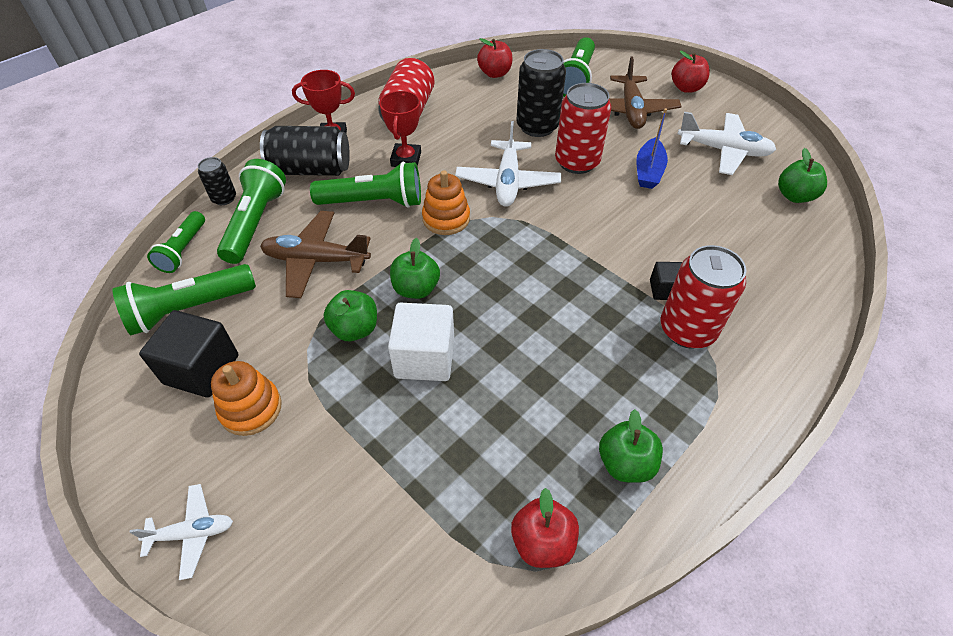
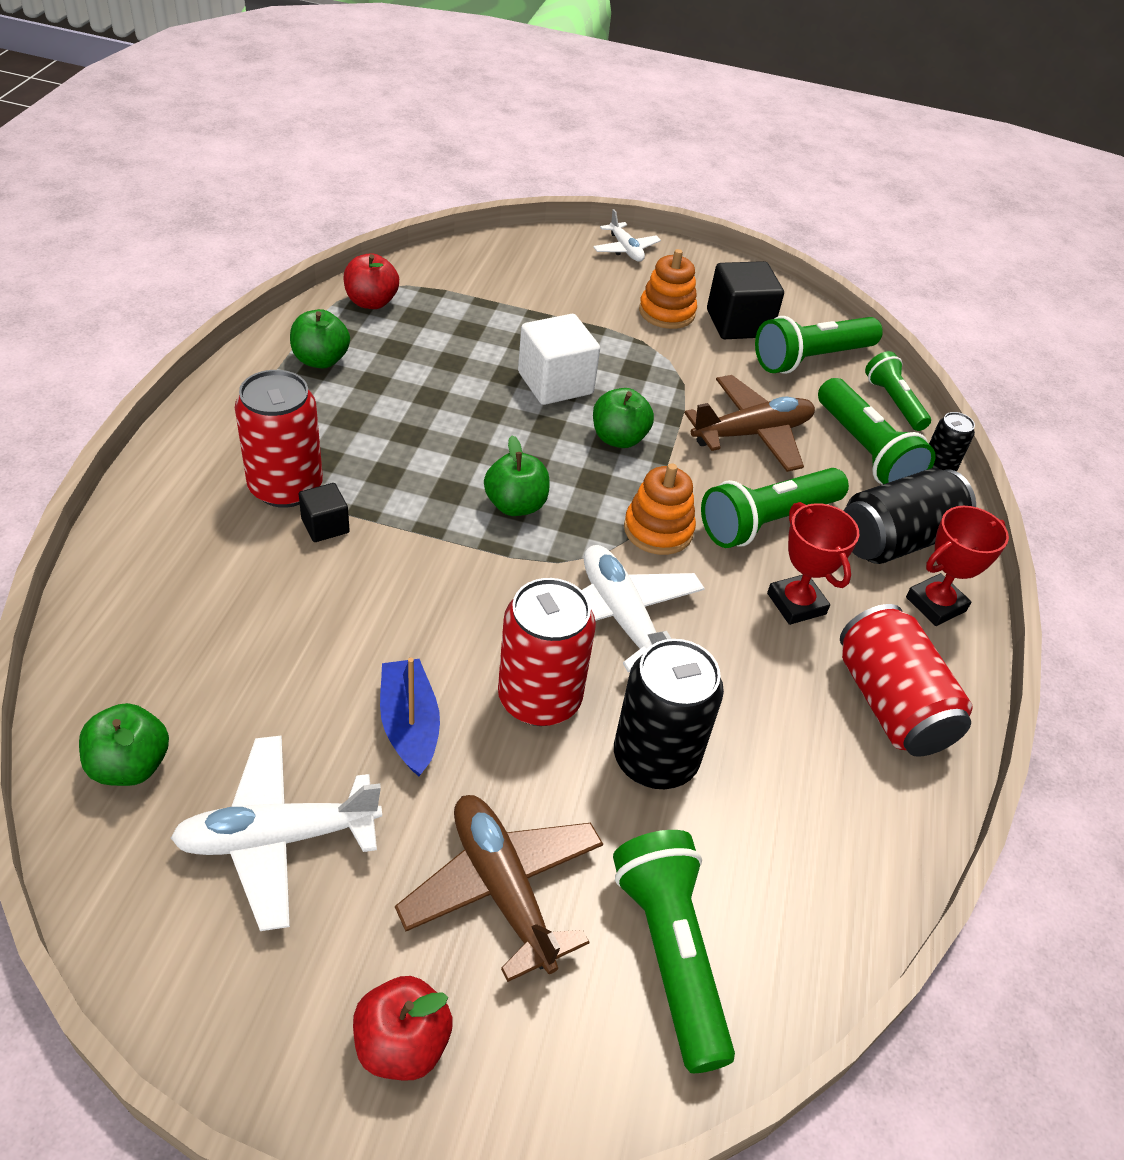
camera: 145 degrees right, 5 degrees down
(190, 309) = (811, 359): green flashlight -> green flashlight turned 150 degrees counterclockwise
(192, 533) = (625, 249): white plane -> white plane turned 75 degrees counterclockwise
(355, 329) = (643, 386): green apple -> green apple (515, 505)
(495, 73) = (844, 890): red apple -> none

